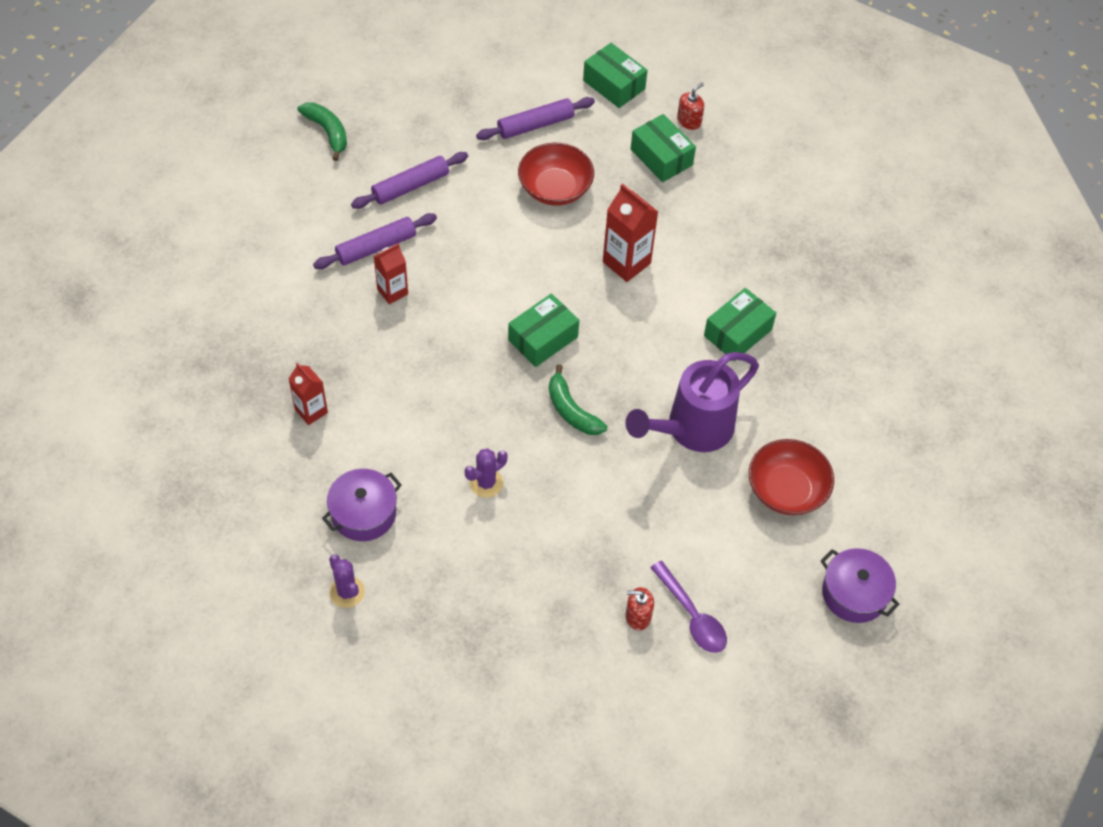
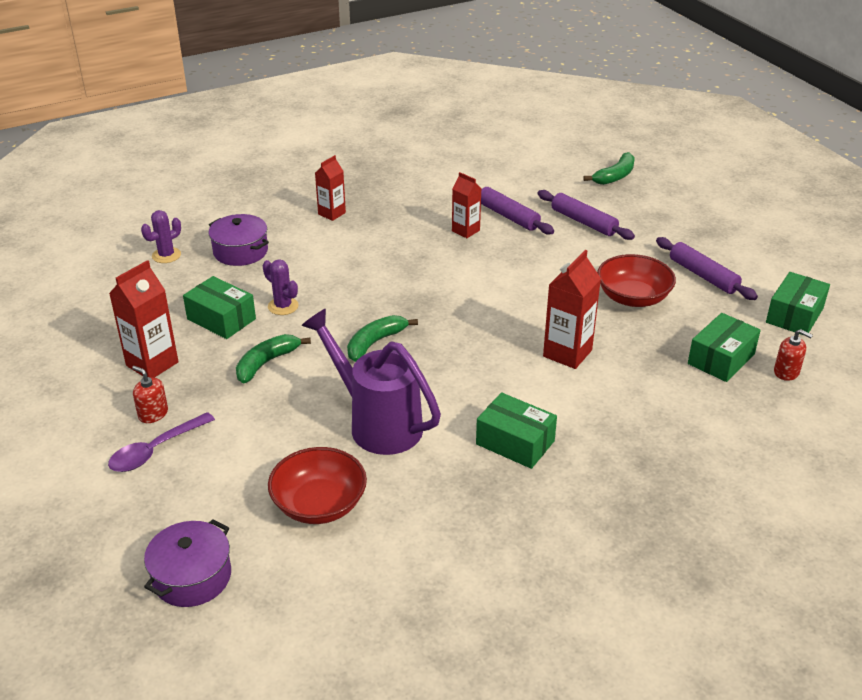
camera: 80 degrees right, 20 degrees down
(543, 338) = (451, 315): green box -> green box (221, 319)
(556, 614) = (152, 364): none -> red carton
(580, 509) = (266, 363): none -> green banana
(638, 616) = (153, 414): red soap dispenser -> red soap dispenser turned 45 degrees counterclockwise

